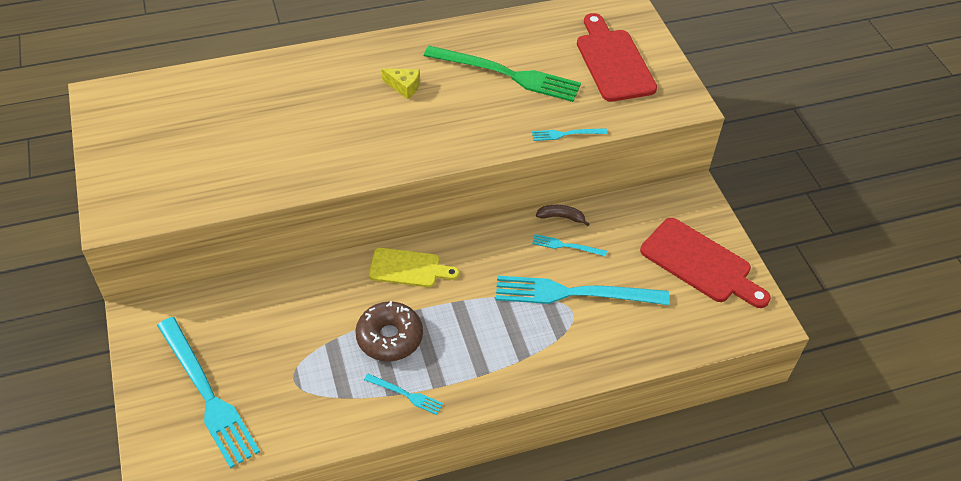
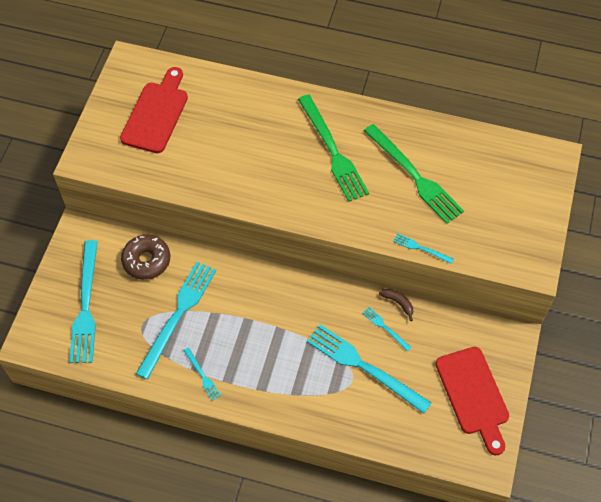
camera: 35 degrees right, 10 degrees up
(330, 348) = (177, 316): none -> turquoise fork
(389, 337) = (219, 329): brown donut -> brown donut (146, 260)
(404, 87) = (332, 150): yellow cheese -> green fork
(408, 268) = (265, 286): yellow cutting board -> none
(613, 62) = (504, 204): red cutting board -> red cutting board (156, 114)

